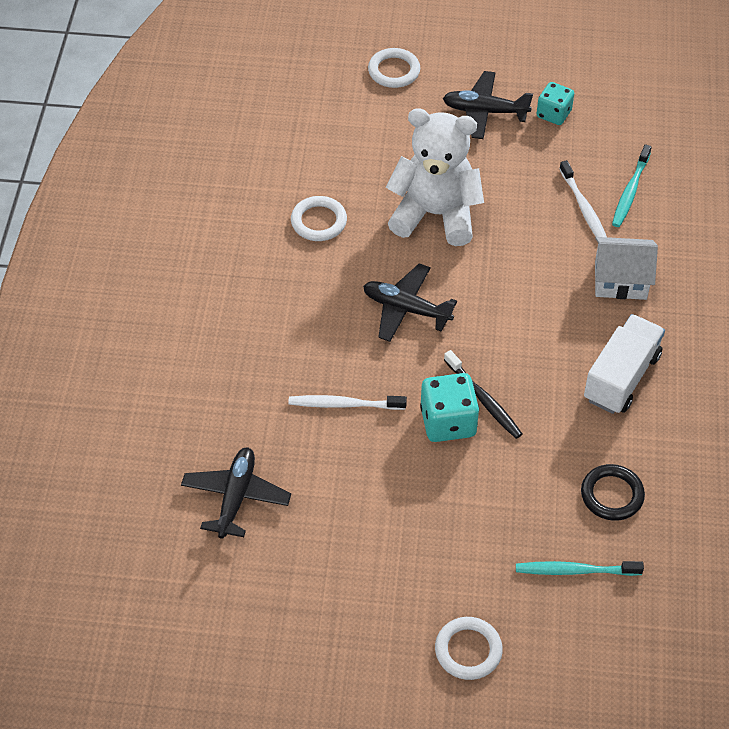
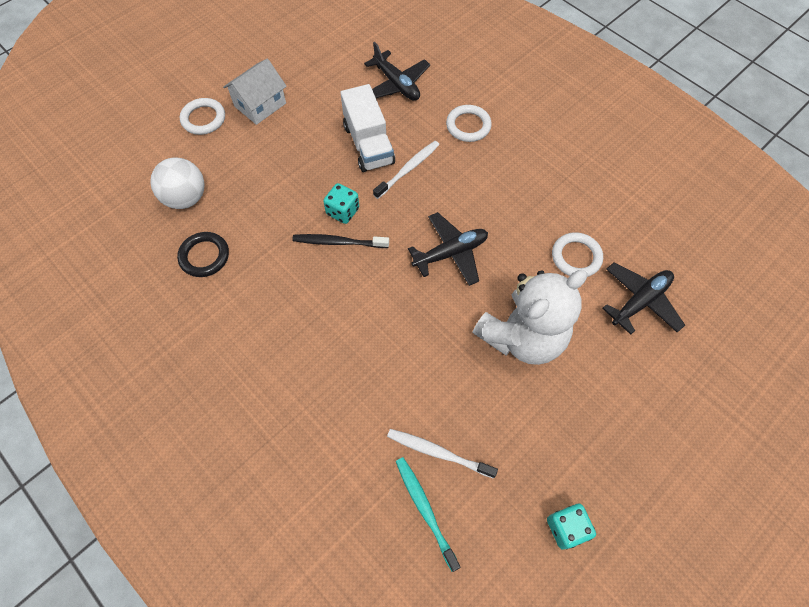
camera: 130 degrees right, 10 degrees up
(394, 71) = (717, 432): white ring -> white ring (468, 126)
(448, 422) = (343, 211): turquoise dice -> turquoise dice, size x0.66
(485, 111) = (612, 468): black plane -> black plane (640, 301)
(574, 570) = (186, 198): turquoise toothbrush -> white ball
(620, 280) = (347, 414): white house -> white house (260, 105)
(621, 377) = (272, 337): white truck -> white truck (368, 144)

